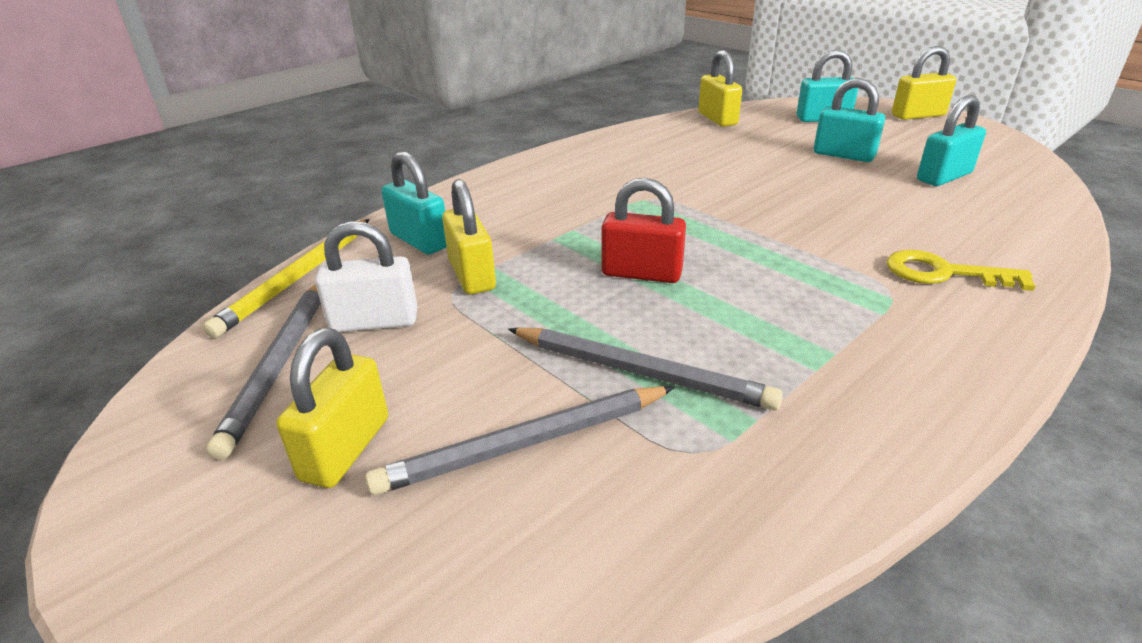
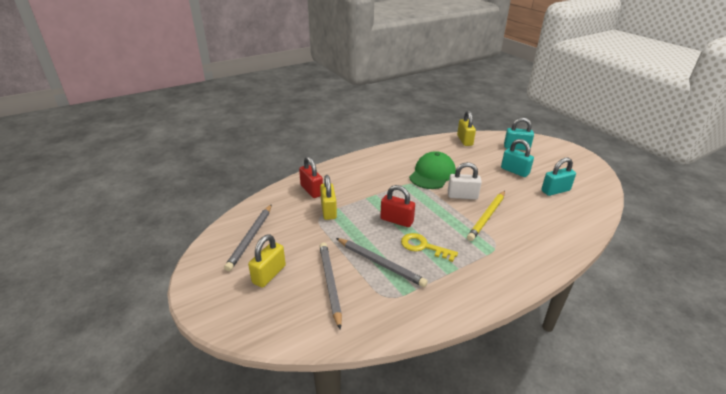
camera: 10 degrees right, 0 degrees up
(297, 278) = (261, 201): yellow pencil -> yellow pencil (487, 217)
(374, 322) = (287, 226): white padlock -> white padlock (462, 196)
(419, 241) = (311, 190): turquoise padlock -> red padlock
(525, 444) = (330, 283): grey pencil -> grey pencil turned 90 degrees clockwise
(680, 179) = (432, 174): none -> green cap
(918, 115) = (565, 152): yellow padlock -> none
(943, 273) = (523, 240): yellow key -> yellow key (423, 246)

